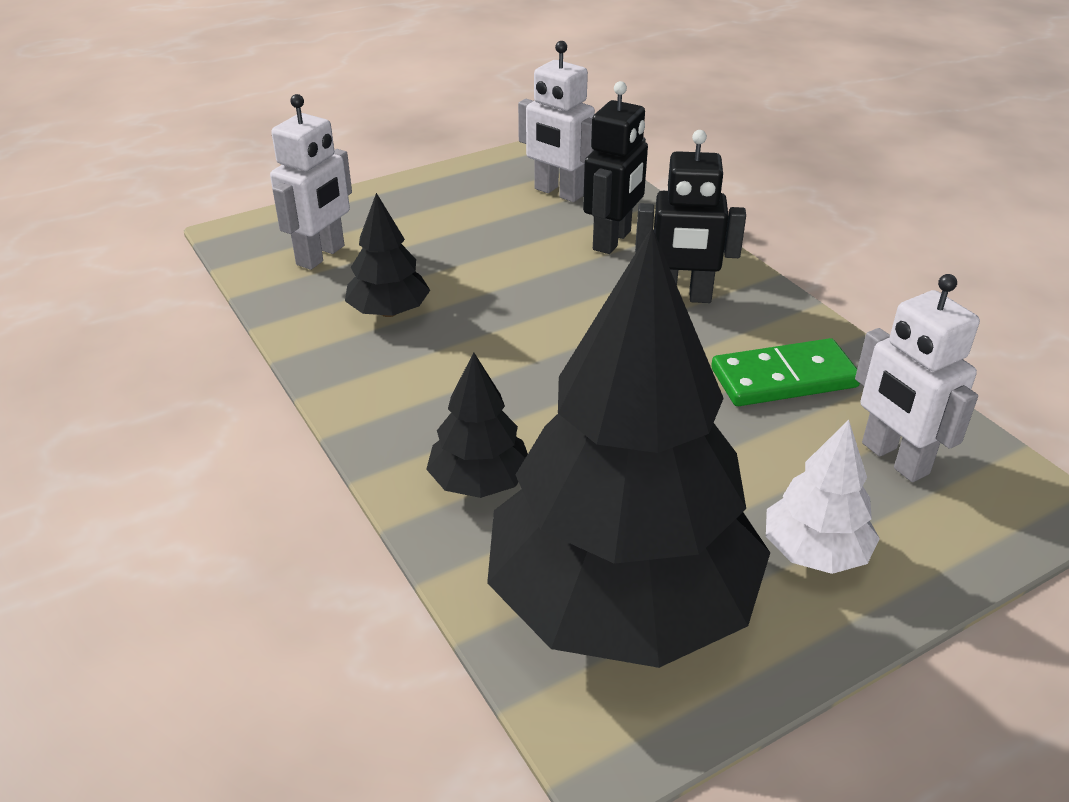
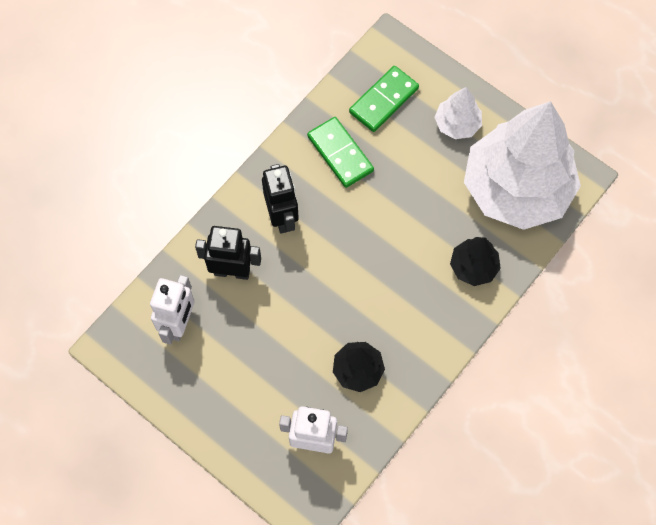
camera: 110 degrees left, 30 degrees up
(621, 601) = (516, 189): black tree -> white tree
(894, 459) = (384, 100): white robot -> green domino

